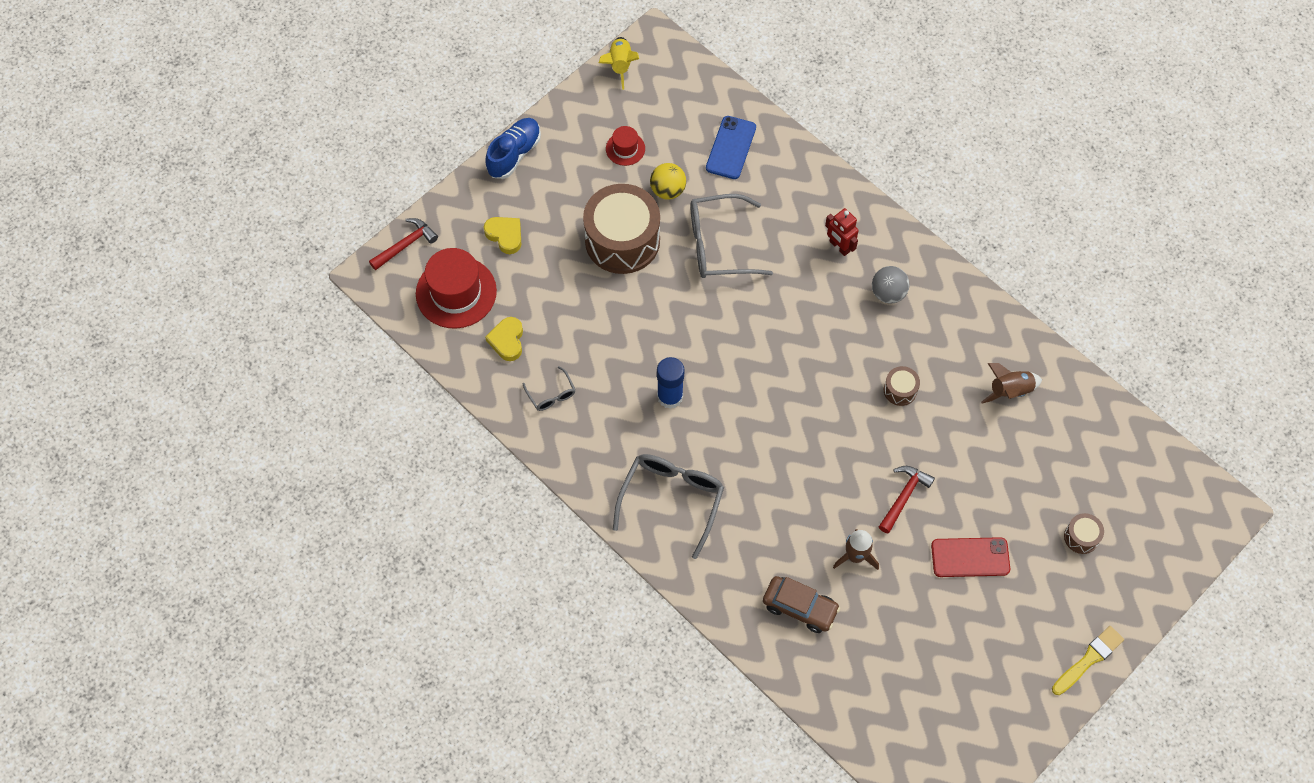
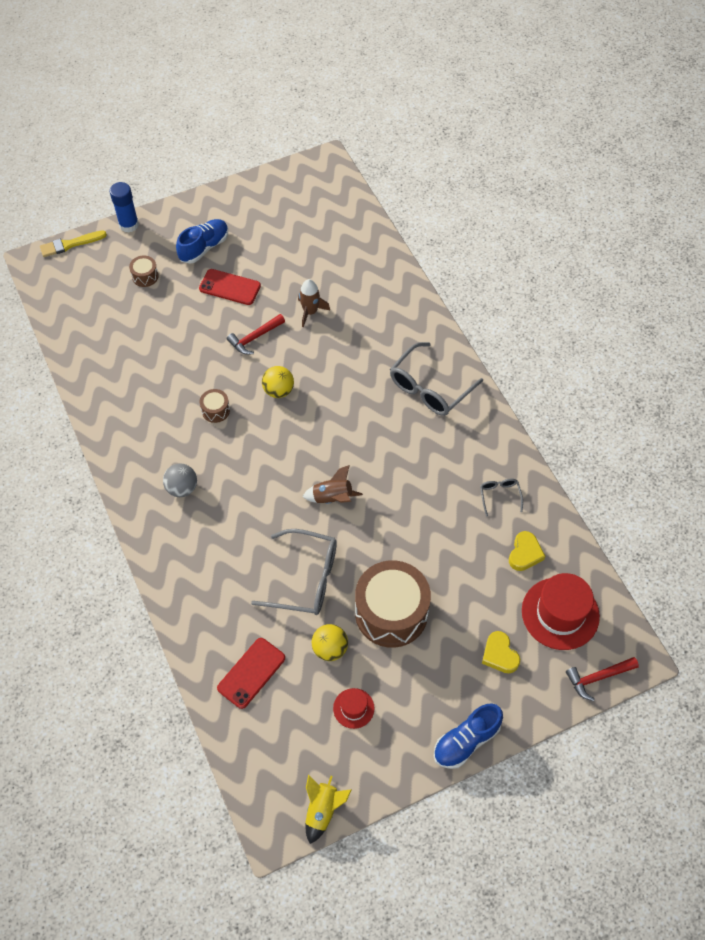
camera: 160 degrees left, 5 degrees down
(670, 397) = (401, 463): blue glue stick -> blue glue stick (129, 225)
(731, 148) = (251, 673): blue phone -> red phone
(800, 607) = (365, 293): brown car -> none
(839, 246) = (201, 542): red robot -> none
(843, 438) = (278, 390): none -> yellow ball
(1010, 391) = (132, 383): brown rocket -> brown rocket (332, 498)
(1034, 606) = (204, 247): none -> blue shoe
(1088, 659) = (188, 210): yellow brush -> yellow brush (70, 244)

